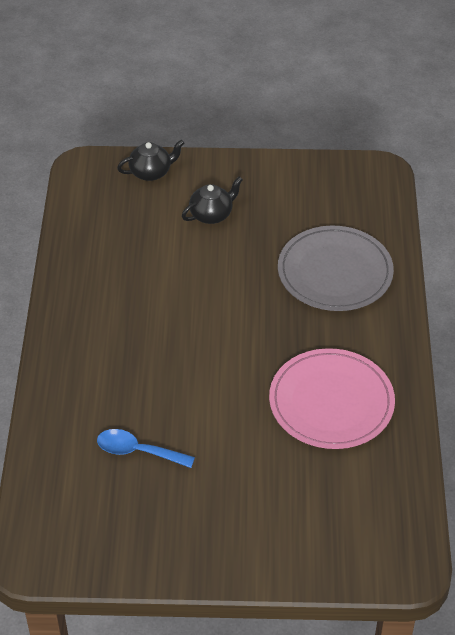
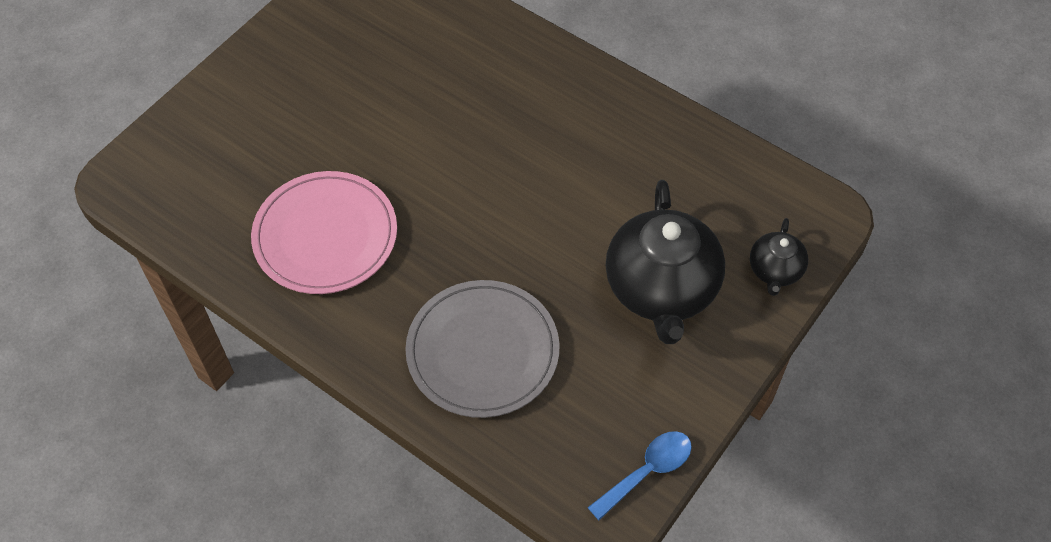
camera: 125 degrees right, 10 degrees up
(138, 451) = (405, 66): blue spoon -> blue spoon (647, 472)
(212, 214) = (661, 289): black teapot -> black teapot, size x2.01

